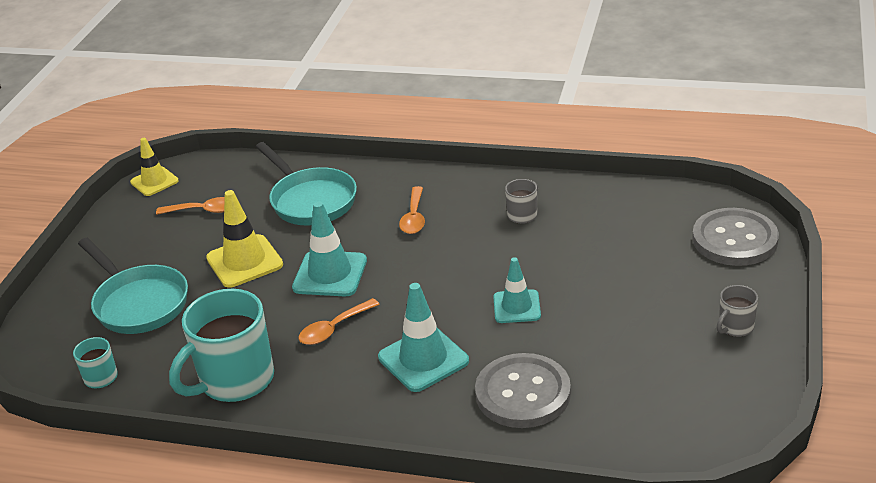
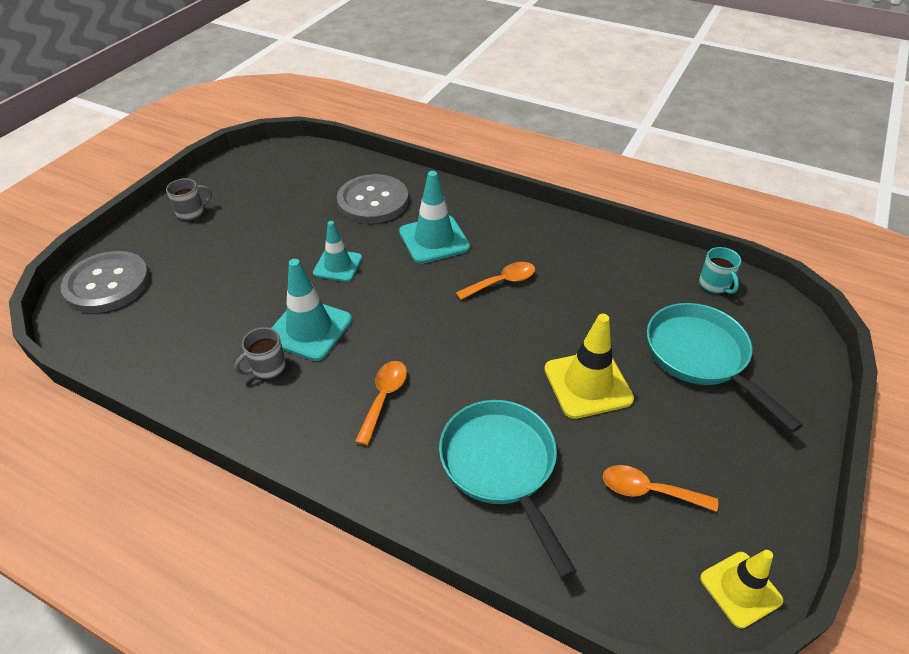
camera: 170 degrees left, 10 degrees up
(235, 380) = (591, 256): turquoise mug -> none
(330, 274) = (495, 342): turquoise traffic cone -> turquoise traffic cone (309, 329)

